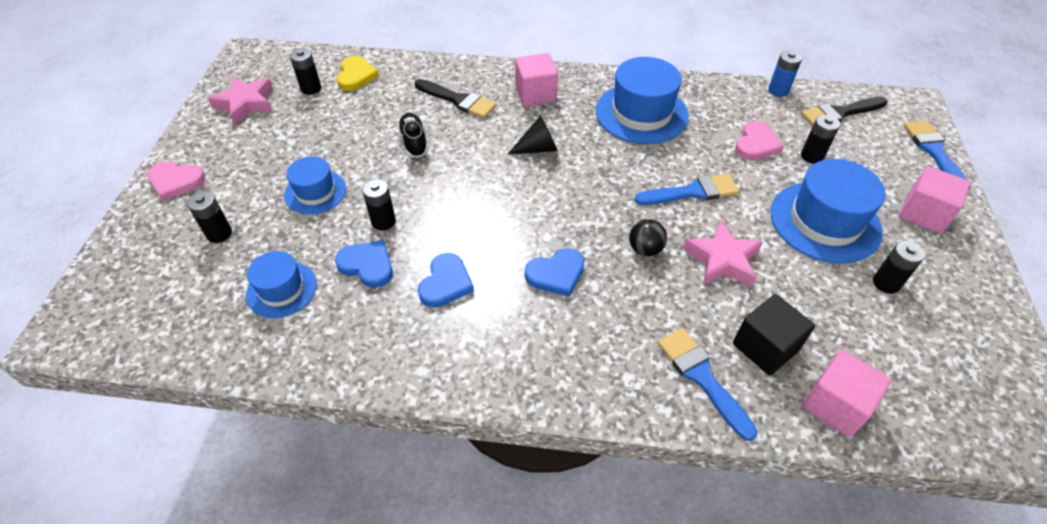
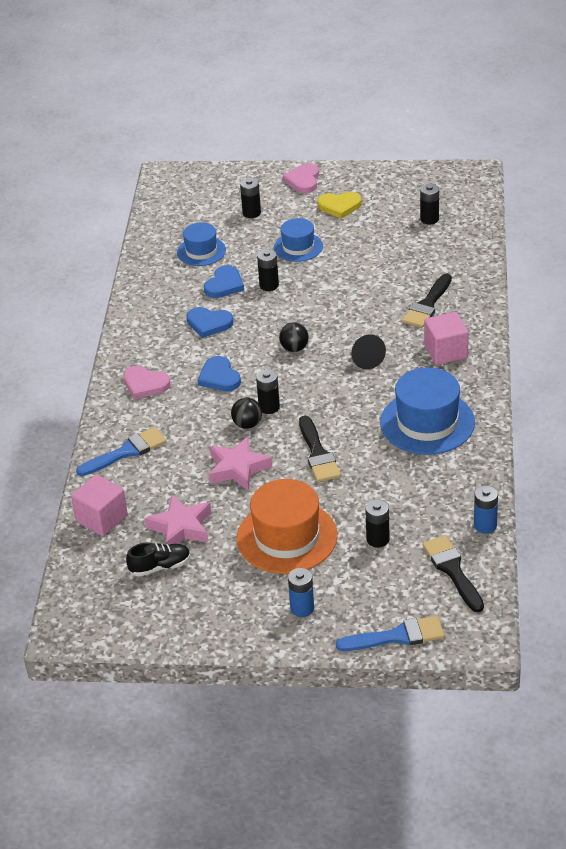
camera: 90 degrees right, 10 degrees down
(246, 104) = (401, 190): pink star -> pink star (181, 527)
(356, 76) = (453, 240): yellow heart -> yellow heart (339, 206)
(414, 142) = (364, 287): black shoe -> black shoe (160, 566)
(511, 203) = (294, 348): none -> black ball
(692, 192) = (318, 454): blue brush -> black brush
(756, 144) = (391, 501): pink heart -> pink heart (145, 384)
(765, 347) = (151, 486): black cube -> none
(825, 221) = (287, 537): blue hat -> orange hat
(886, 283) = (216, 566): black battery -> black battery (269, 407)
(923, 214) = (302, 608): pink cube -> blue battery

